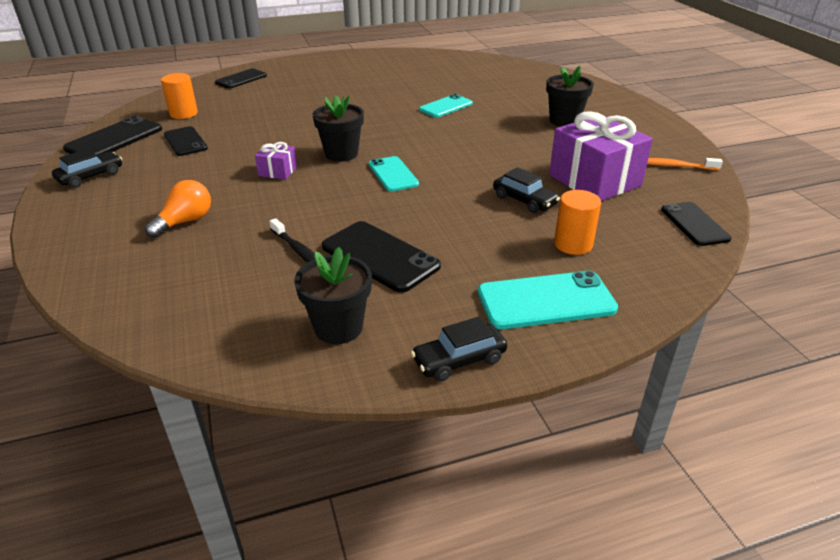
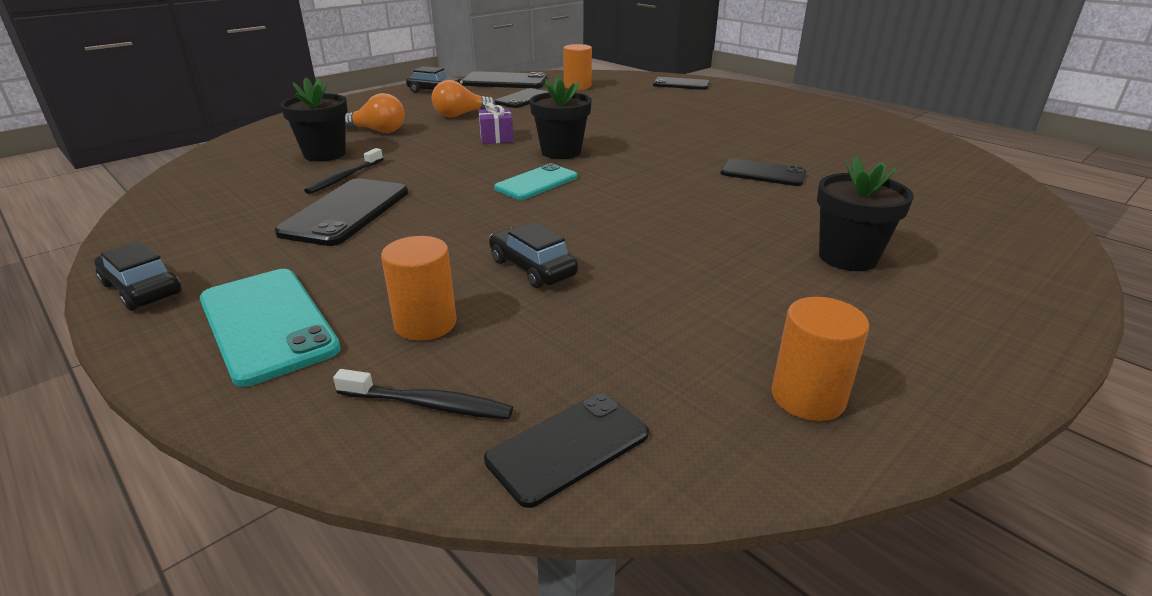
camera: 65 degrees right, 5 degrees down
(192, 176) = (460, 115): none -> orange light bulb
(338, 327) = (208, 220): black flower pot -> black flower pot (325, 154)
(446, 106) = (762, 173): turquoise phone -> black phone
(524, 200) = (532, 268): black car -> black car turned 120 degrees clockwise
(594, 180) = (651, 314): purple gift -> none
(653, 253) = (429, 405): none -> black toothbrush
(674, 166) = (808, 397): orange toothbrush -> orange cylinder

